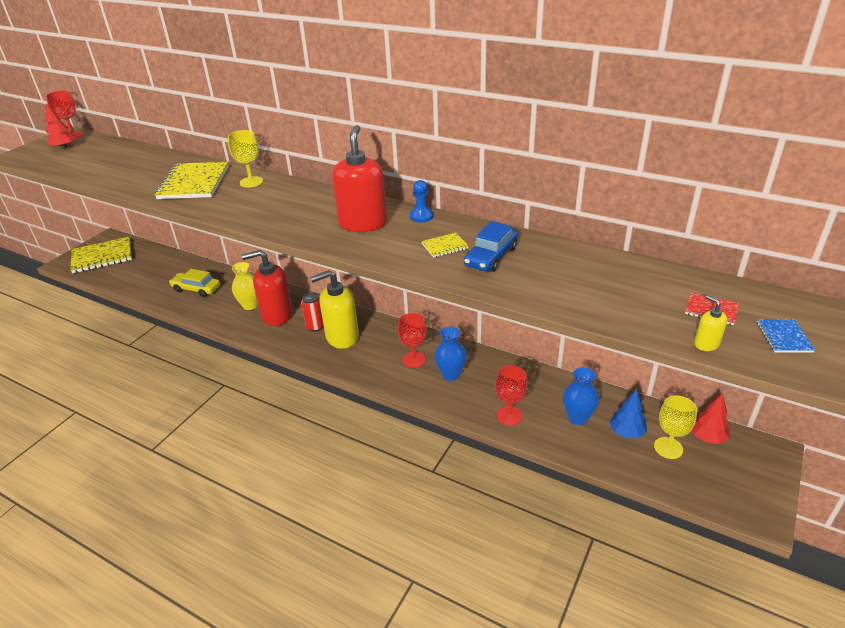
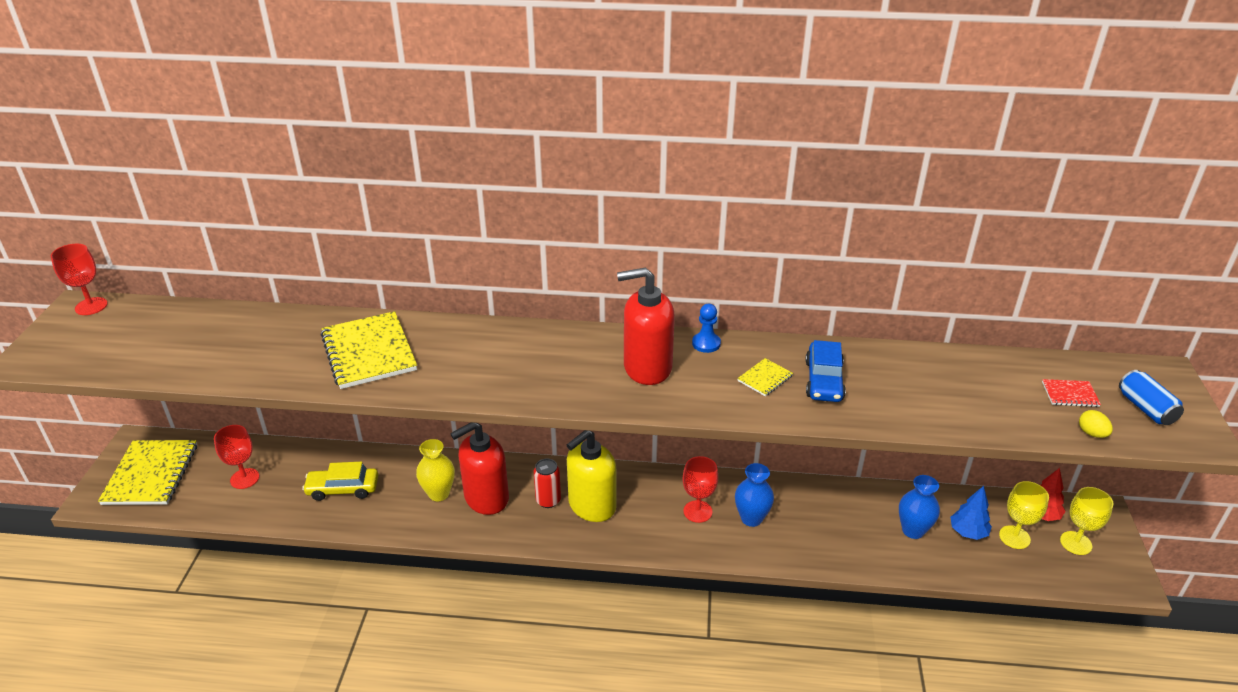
camera: 25 degrees left, 0 degrees up
(64, 147) = (99, 331): red tree -> none
(102, 256) = (151, 474): yellow notebook -> yellow notebook turned 45 degrees counterclockwise
(251, 182) = (449, 336): yellow goblet -> yellow goblet (1075, 543)
(363, 223) = (647, 368): red soap dispenser -> red soap dispenser turned 75 degrees counterclockwise
(509, 415) = (844, 549): red goblet -> red goblet (244, 478)
(706, 344) = (1091, 433): yellow soap dispenser -> yellow egg
(783, 337) = (1145, 408): blue notebook -> blue can

